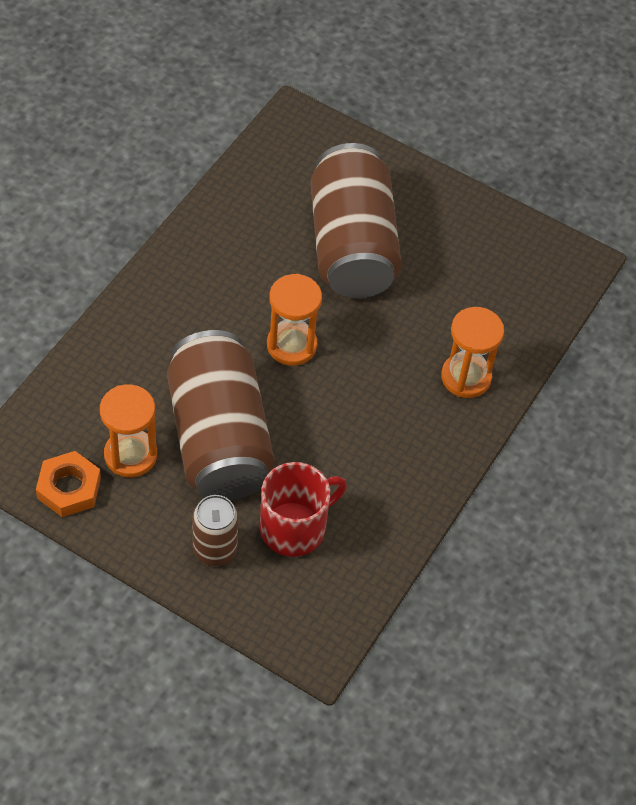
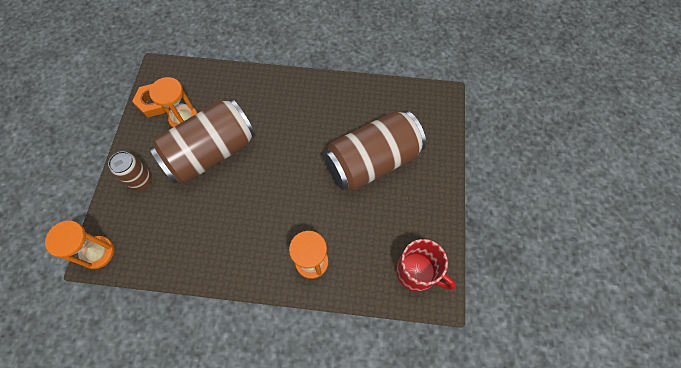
camera: 70 degrees right, 10 degrees up
(291, 345) = (287, 161): orange hourglass -> orange hourglass (98, 253)
(294, 528) = (168, 213): red mug -> red mug (417, 272)

